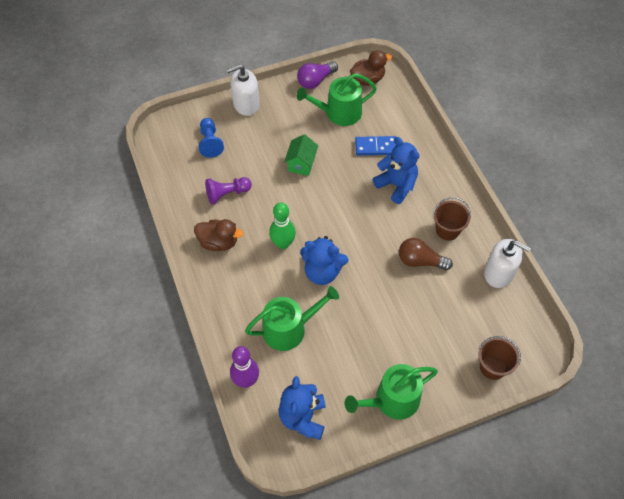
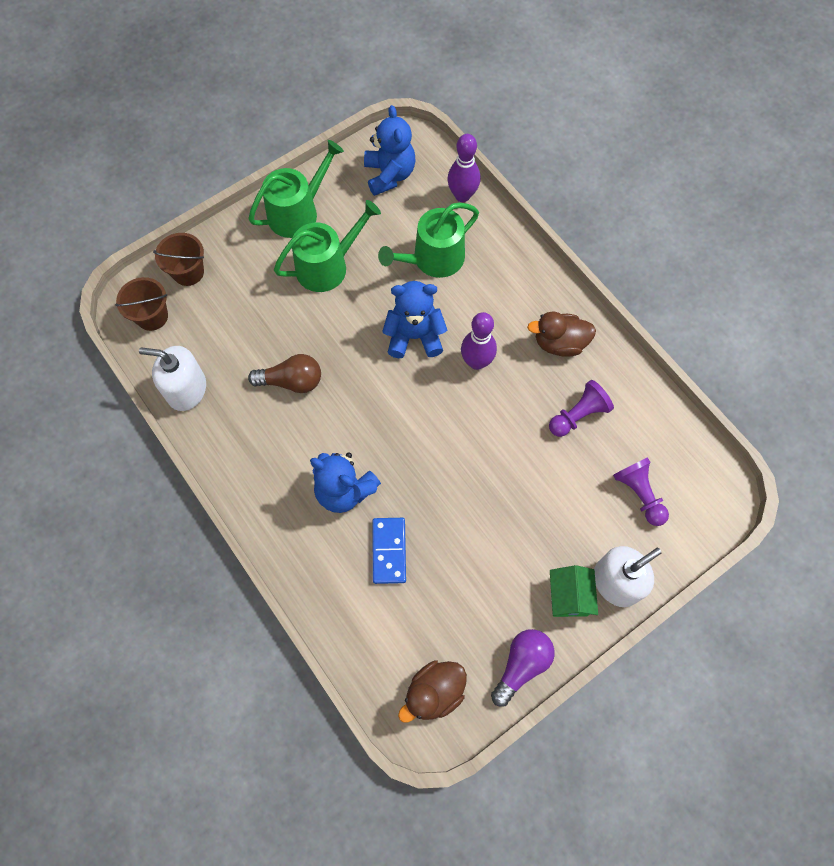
camera: 165 degrees right, 10 degrees up
(210, 142) = (639, 494): blue pawn -> purple pawn
(283, 243) = (476, 362): green bowling pin -> purple bowling pin
(301, 164) = (492, 491): green house -> green house (568, 596)
(339, 113) = (463, 604): green watering can -> green watering can (327, 266)
(376, 147) = (389, 551): blue domino -> blue domino turned 75 degrees counterclockwise
(447, 230) = (261, 435): brown bucket -> brown bucket (152, 316)

